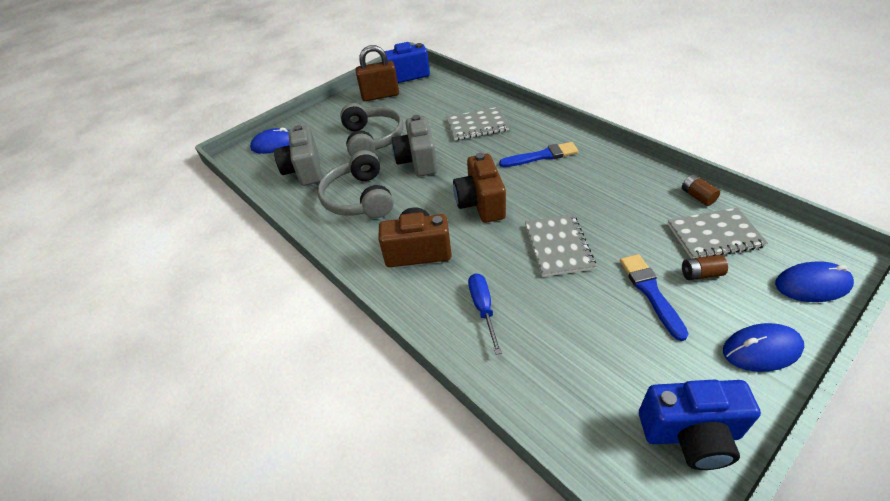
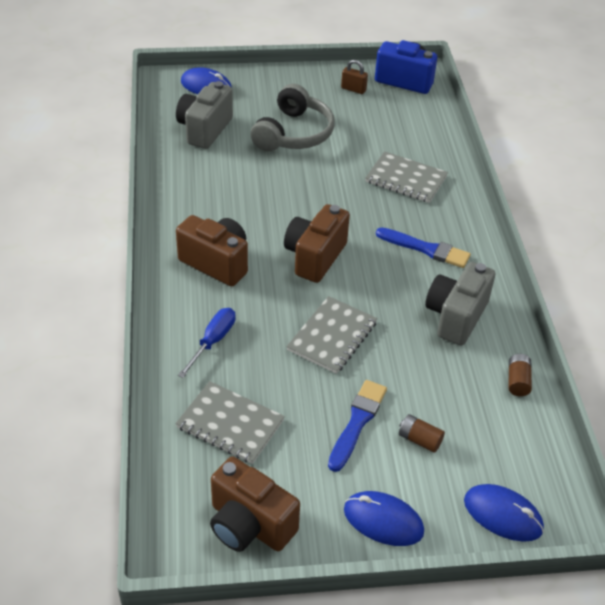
camera: 30 degrees right, 0 degrees up
(359, 198) = (221, 185): grey headphones -> none
(380, 95) = (353, 89): brown padlock -> brown padlock, size x0.52
(418, 161) = (309, 182): grey camera -> grey camera (456, 316)
(690, 434) = (249, 525): blue camera -> brown camera
(714, 235) = (480, 421): grey notebook -> grey notebook (230, 424)

